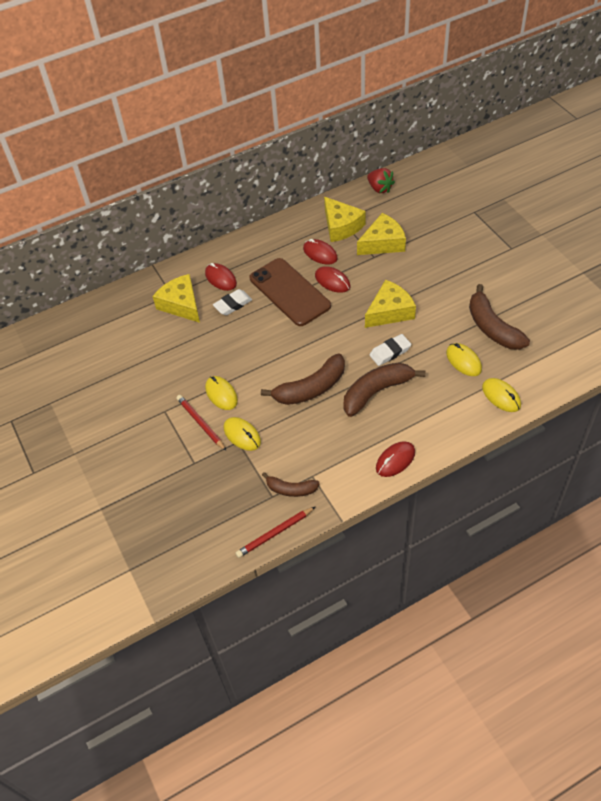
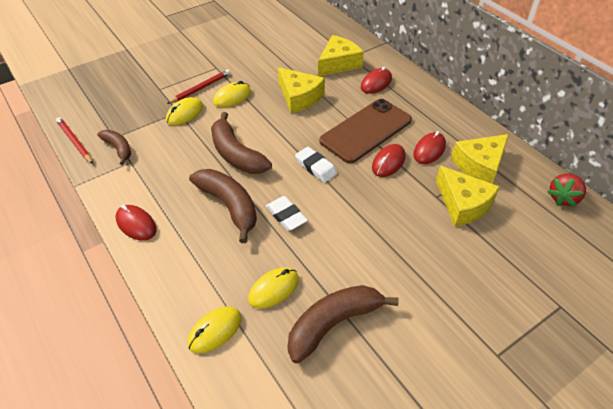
camera: 80 degrees right, 5 degrees down
(233, 304) = (343, 94): white eraser -> white eraser (316, 167)
(291, 489) = (118, 148): brown banana -> brown banana turned 135 degrees clockwise
(389, 311) = (348, 214): yellow cheese -> yellow cheese (299, 97)

